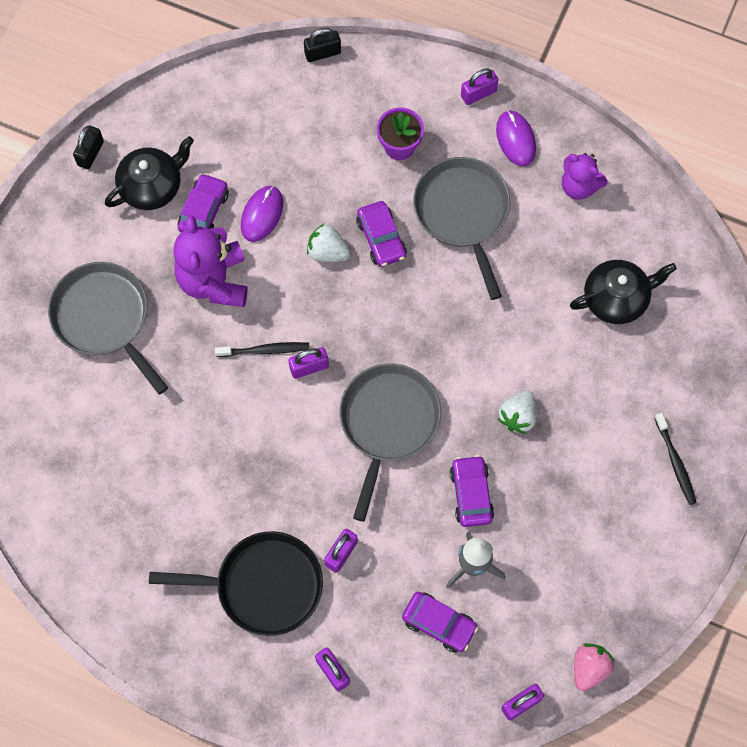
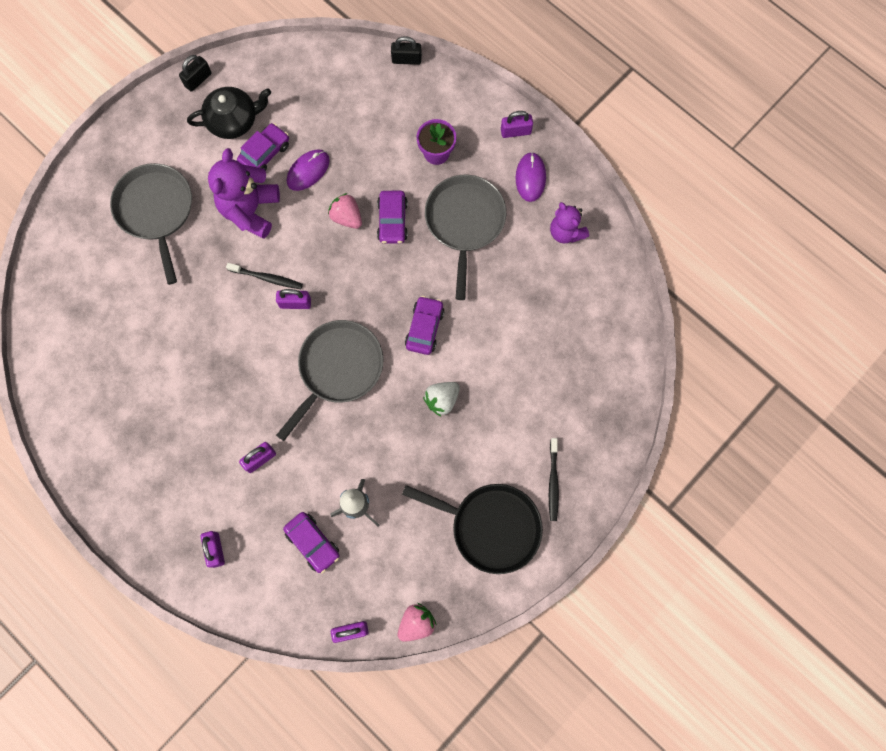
camera: 20 degrees right, 5 degrees up
(263, 585) = (190, 462): black pan -> black pan (491, 527)
(328, 252) = (347, 217): white strawberry -> pink strawberry
(471, 494) = (380, 448): purple car -> purple car (424, 328)
(616, 298) = (559, 333): black teapot -> none

